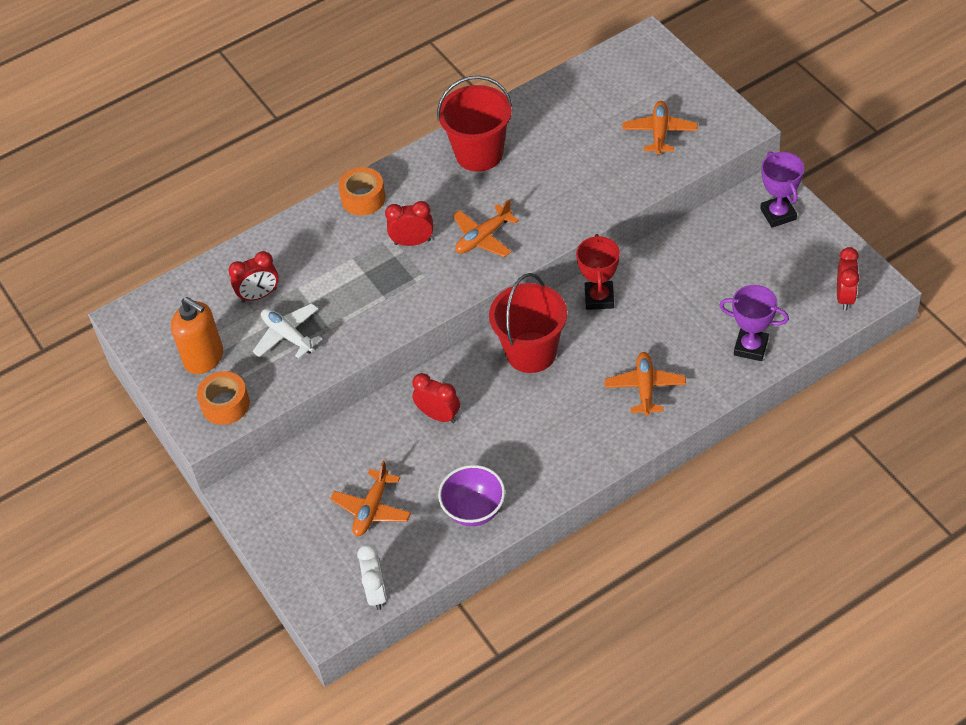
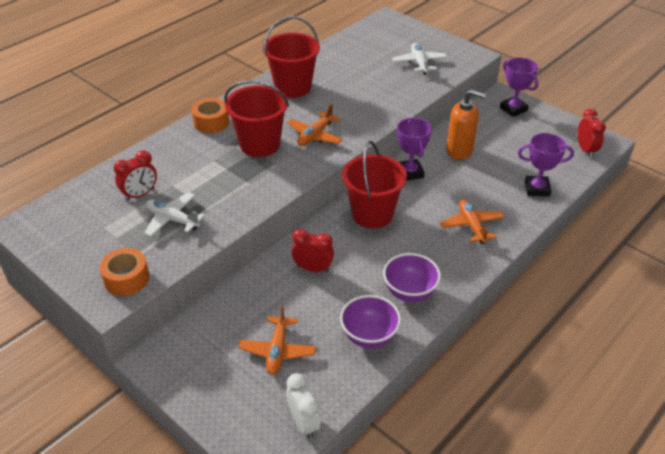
camera: 20 degrees left, 10 degrees down
(204, 358) = (99, 246): orange soap dispenser -> orange soap dispenser (459, 150)
(412, 242) = (260, 144): red clock -> red bucket
(537, 464) = (409, 292): none -> purple bowl
(599, 298) = (410, 172): red trophy -> purple trophy
(659, 133) = (419, 63): orange plane -> white plane

